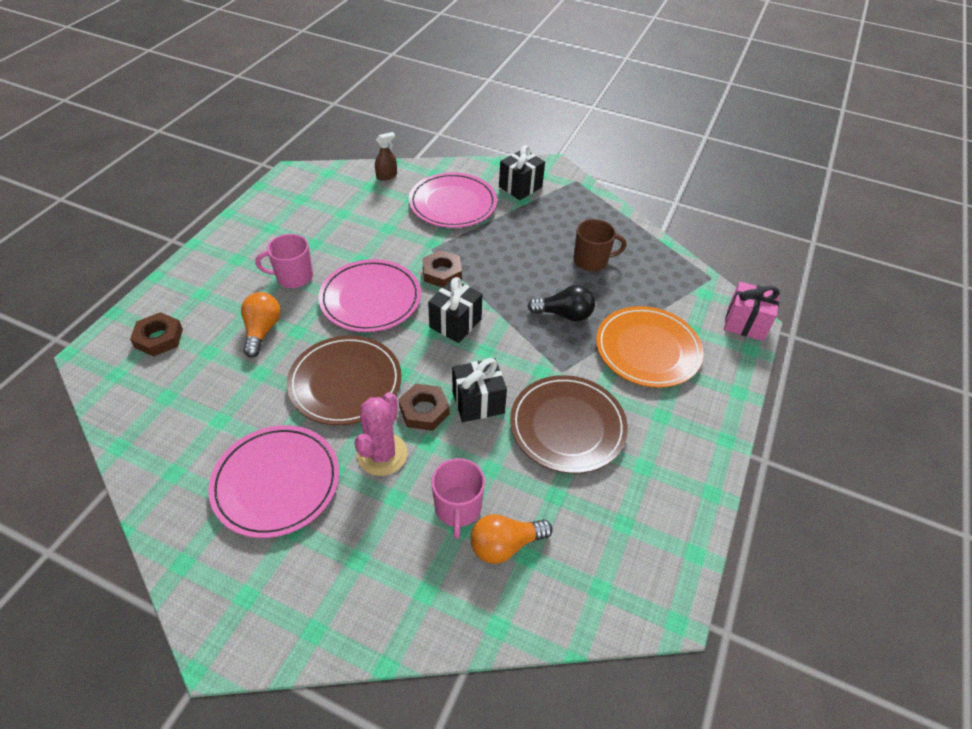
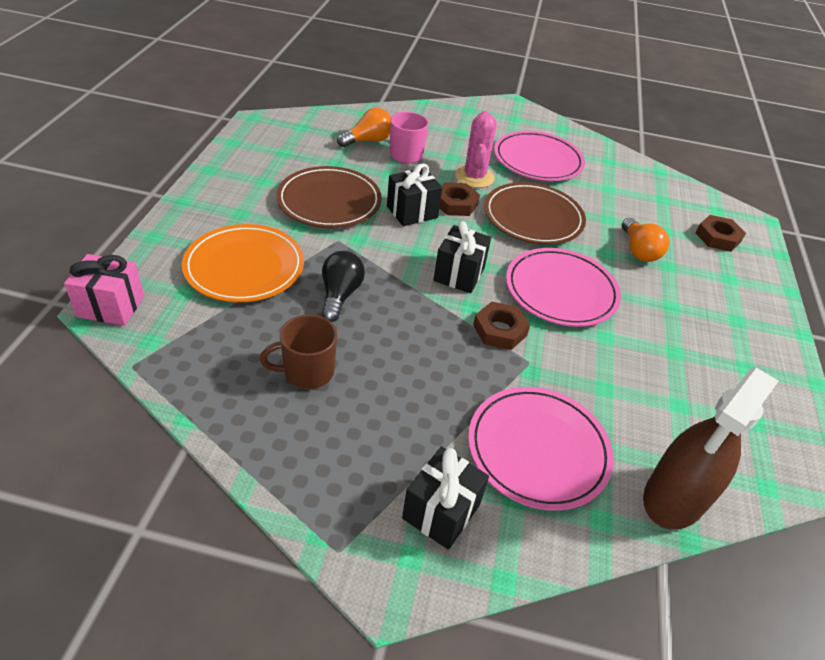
camera: 165 degrees right, 5 degrees down
(293, 277) = (659, 306): pink mug -> none
(386, 176) = (674, 497): brown spray bottle -> brown spray bottle, size x2.27
(564, 314) = (340, 295): black light bulb -> black light bulb turned 105 degrees clockwise

